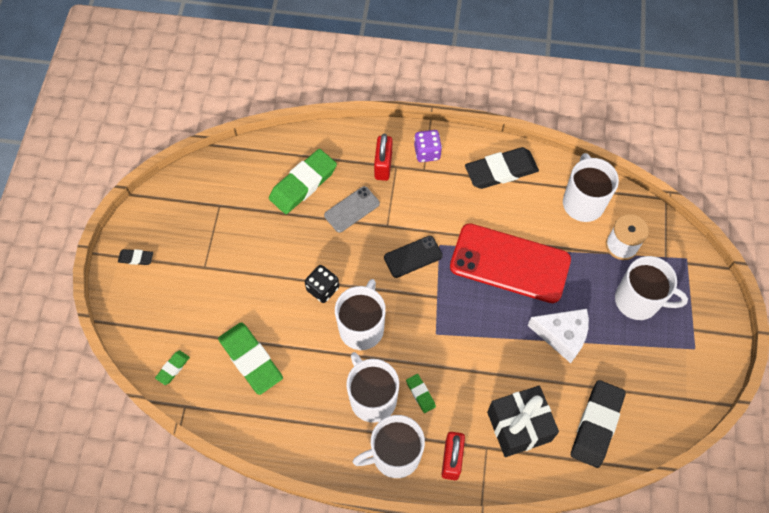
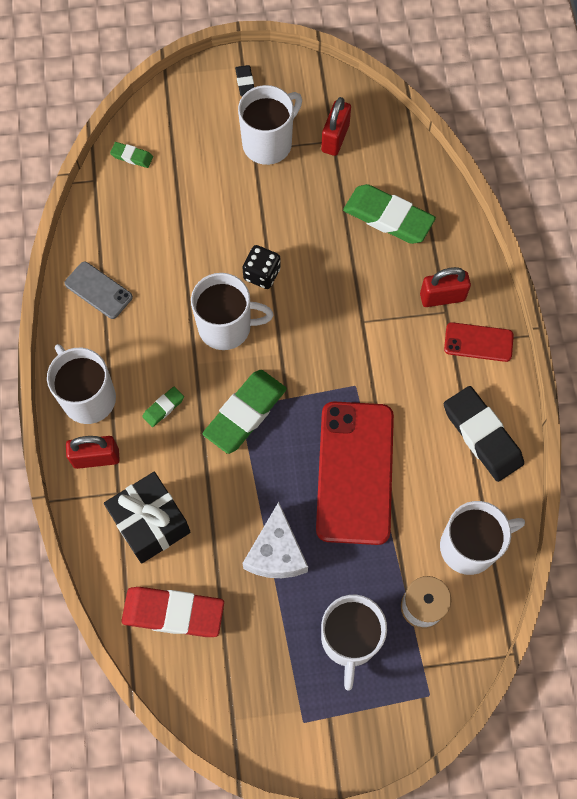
camera: 75 degrees right, 5 degrees up
(217, 203) = (335, 138): none -> red padlock
(251, 360) = (160, 226): green eraser -> green eraser (245, 413)
(352, 209) = (372, 278): grey phone -> grey phone (98, 290)
(372, 398) = (146, 358): white mug -> white mug (268, 143)
(413, 257) = (330, 360): black phone -> none
(427, 152) = (478, 342): purple dice -> red phone
(596, 425) = (173, 613): black eraser -> red eraser

